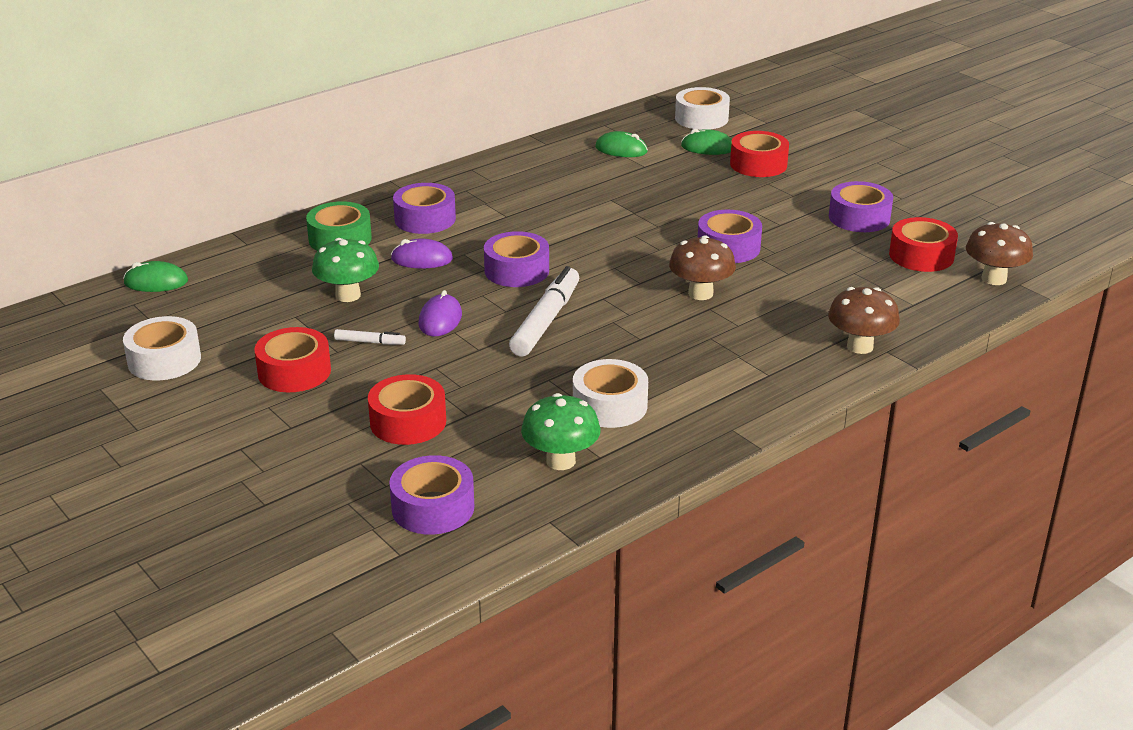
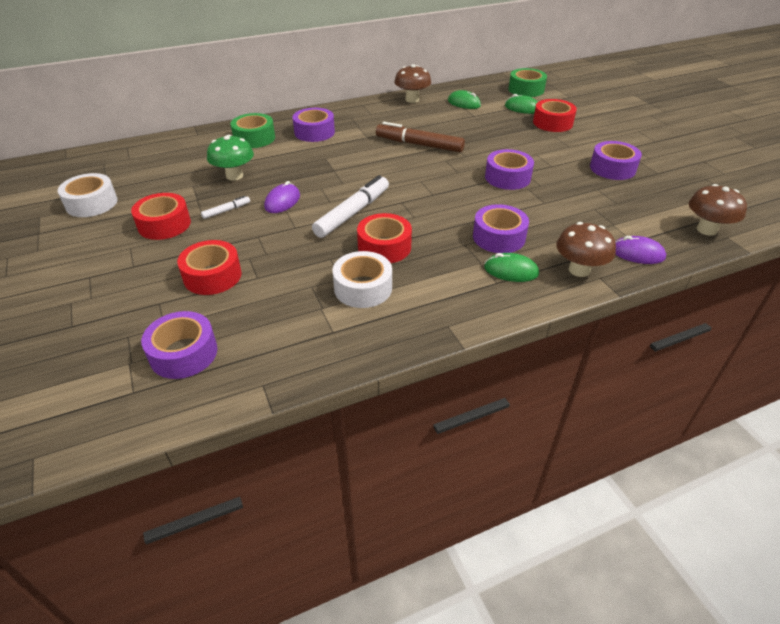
camera: 15 degrees right, 10 degrees up
(156, 282) = (127, 151): green mouse -> green mouse (511, 271)
(370, 342) = (226, 211): white marker -> white marker turned 60 degrees counterclockwise
(422, 259) = (296, 158): purple mouse -> purple mouse (637, 253)
(516, 270) = (353, 174): purple tape -> purple tape (499, 237)
(561, 461) = (301, 330): green mushroom -> none
(587, 218) = (419, 144): none -> brown marker
(700, 293) = (472, 209): brown mushroom -> brown mushroom (412, 99)
(701, 118) = (526, 90): white tape -> green tape
(921, 256) = (652, 203): red tape -> red tape (384, 247)

